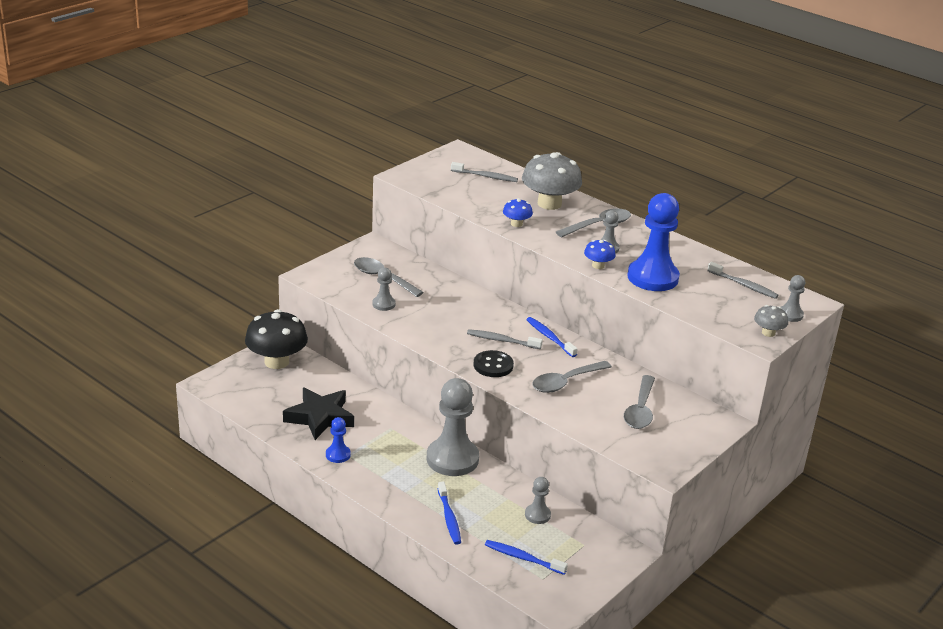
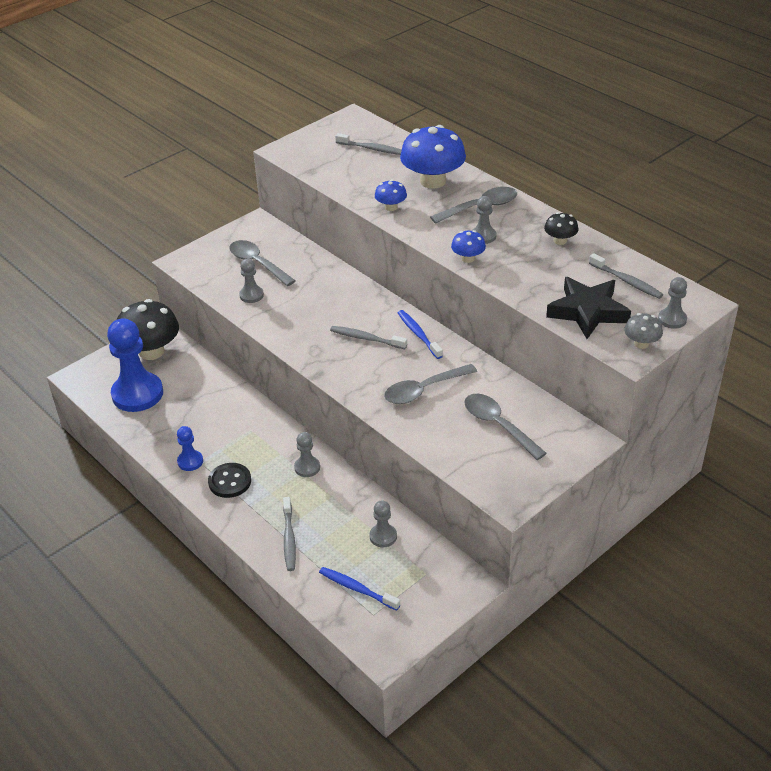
camera: 10 degrees right, 10 degrees up
(320, 417) = (181, 417): black star -> black star (587, 312)
(449, 518) = (289, 538): blue toothbrush -> grey toothbrush
(452, 459) = (307, 467): grey pawn -> grey pawn, size x0.47
(493, 365) = (350, 369): black button -> black button (230, 481)
(549, 204) = (433, 181): grey mushroom -> blue mushroom
(640, 410) = (498, 425): grey spoon -> grey spoon turned 120 degrees clockwise
(652, 277) = (525, 273): blue pawn -> blue pawn (137, 394)
(677, 253) = (560, 240): none -> black mushroom

